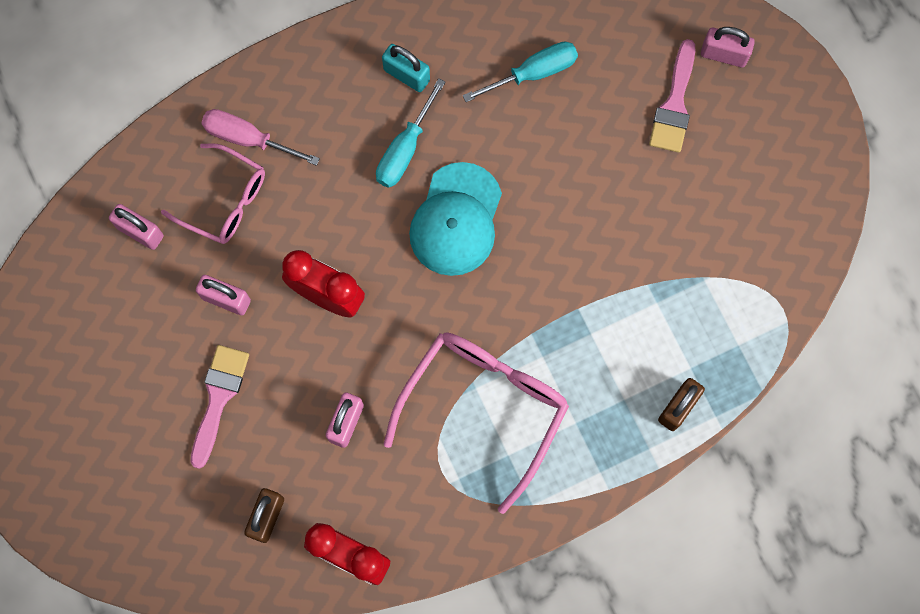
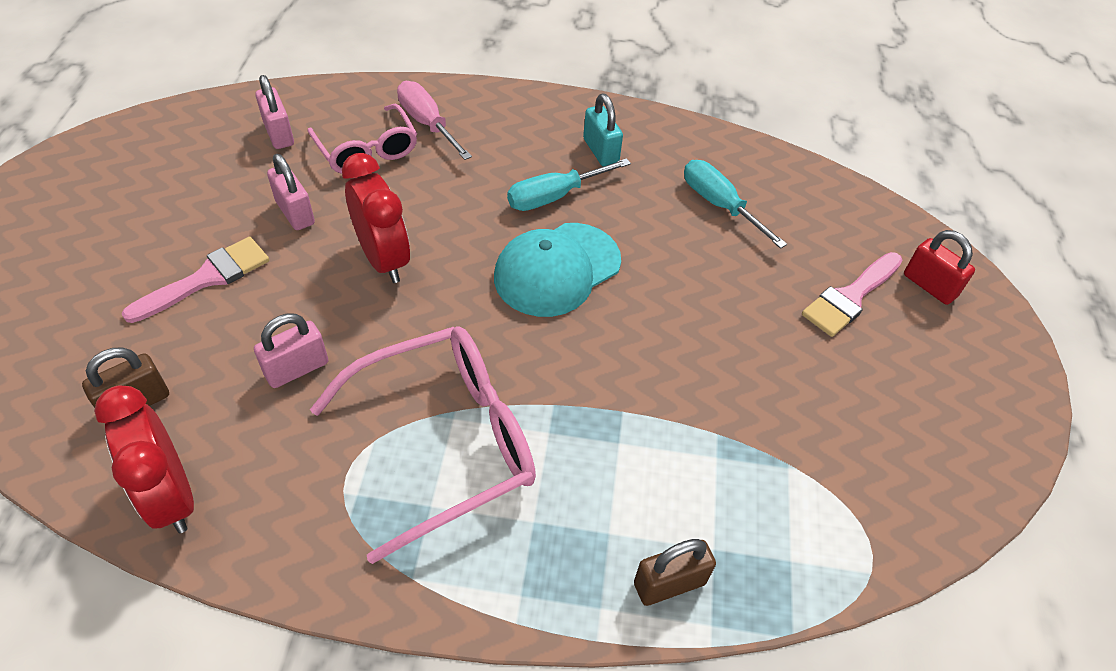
camera: 30 degrees right, 25 degrees down
(533, 73) = (720, 205): turquoise screwdriver -> turquoise screwdriver turned 135 degrees counterclockwise
(724, 54) = (929, 286): pink padlock -> red padlock

